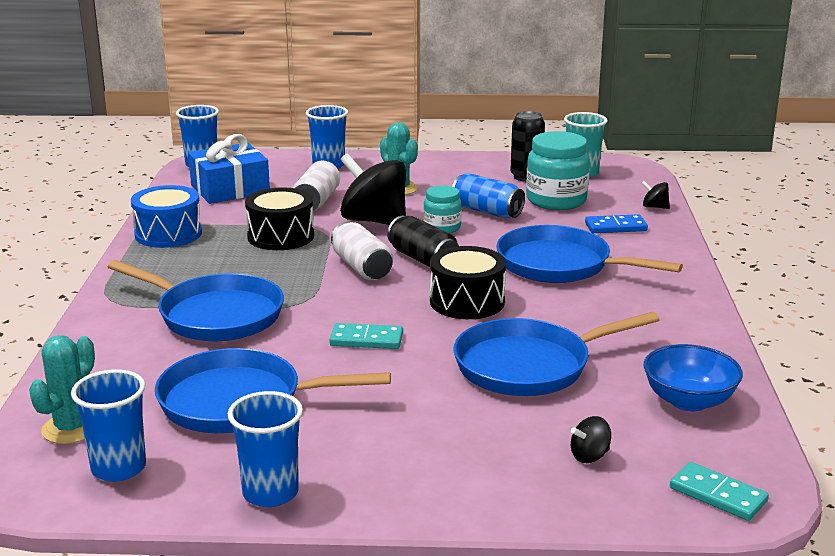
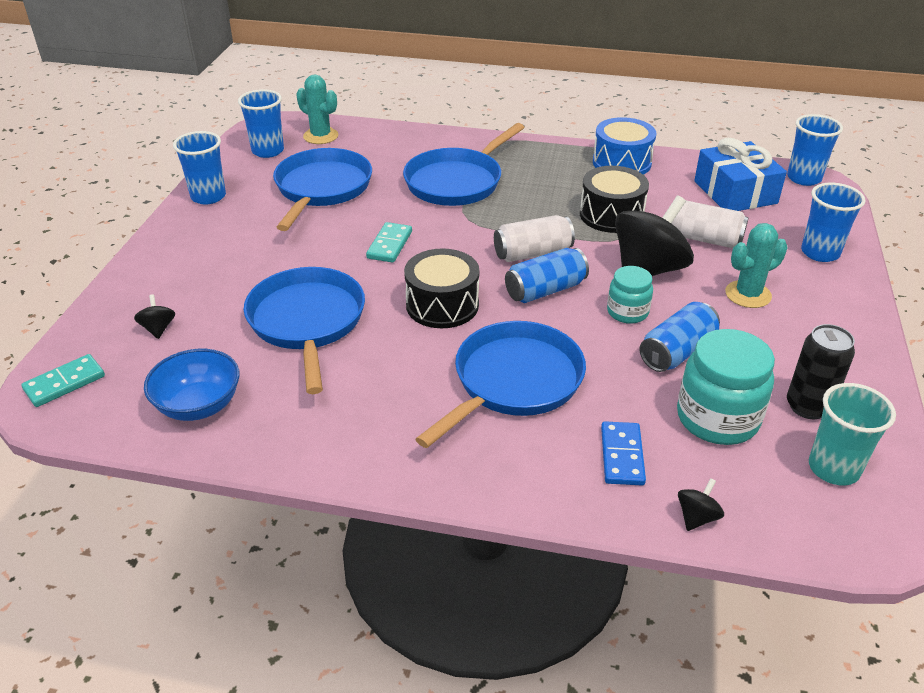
camera: 100 degrees right, 15 degrees up
(423, 259) = (545, 290): black can -> blue can

